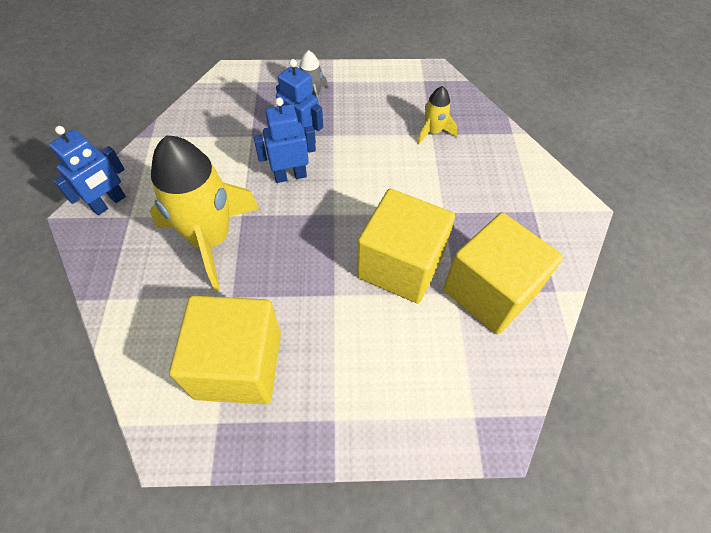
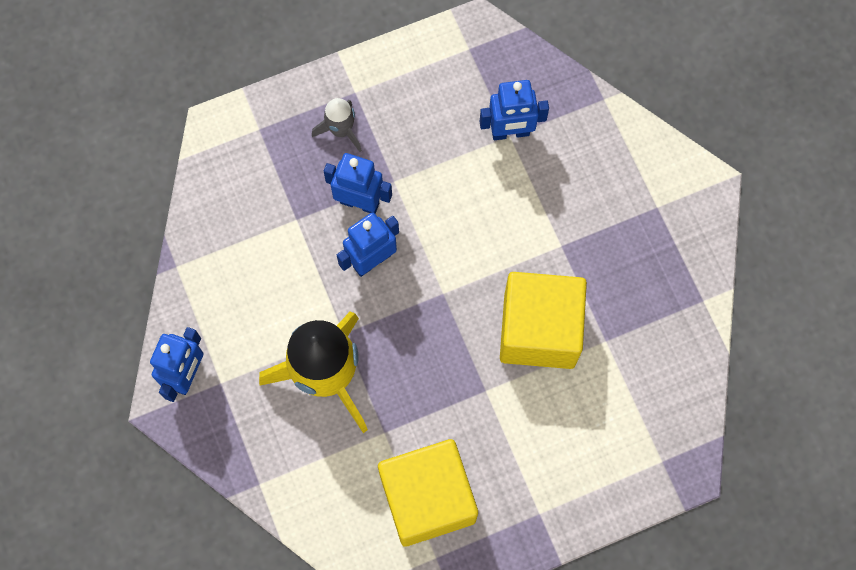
camera: 20 degrees left, 15 degrees up
(433, 132) = (510, 132): yellow rocket -> blue robot
(490, 291) = (639, 326): yellow cube -> none

